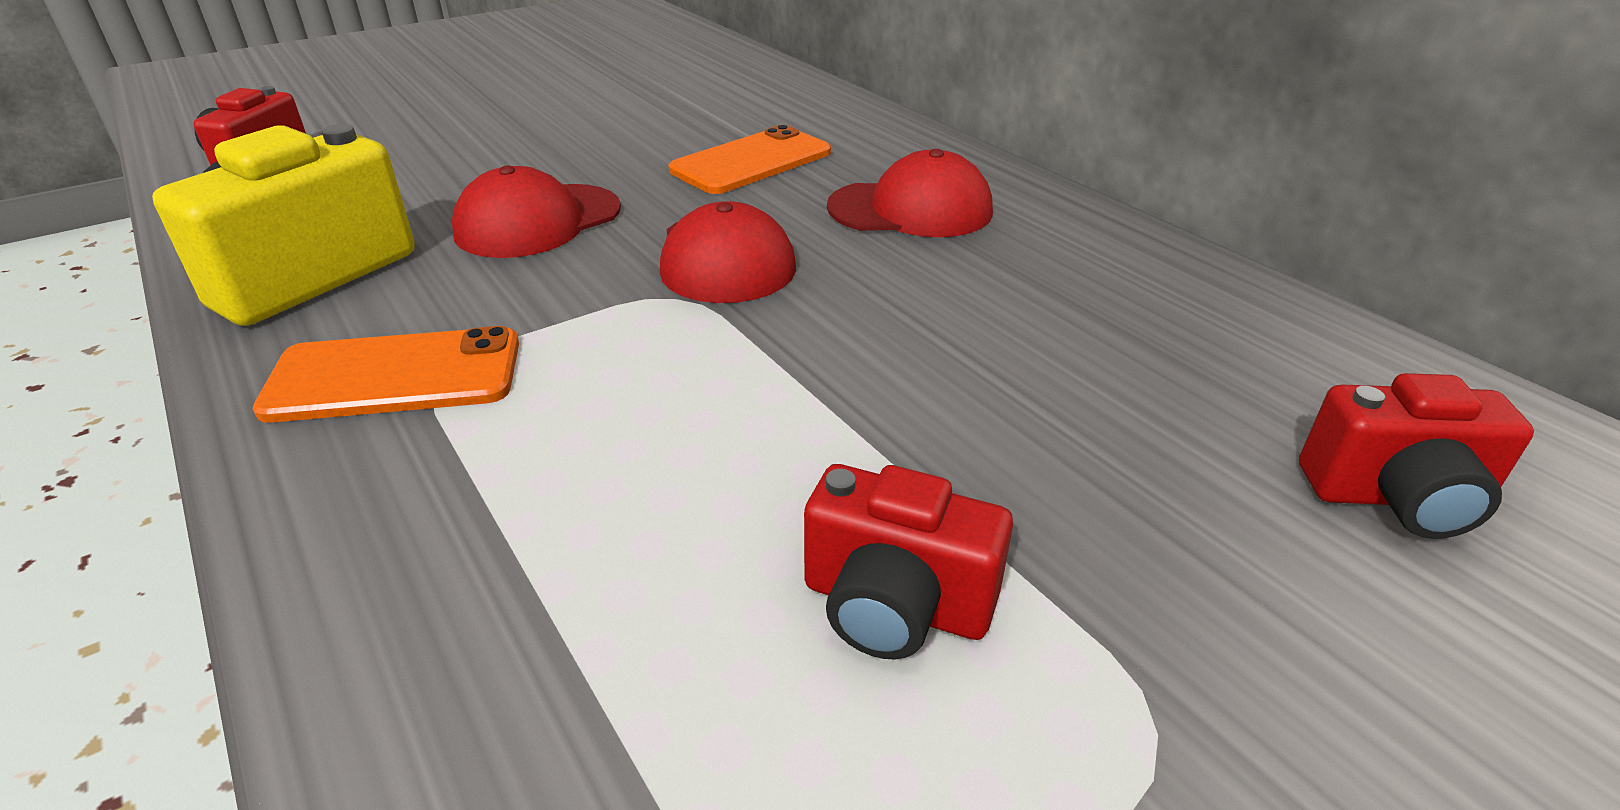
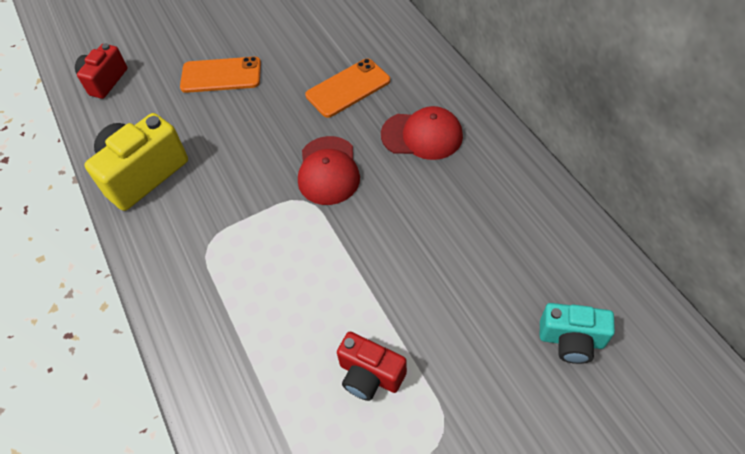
camera: 10 degrees right, 20 degrees up
(395, 376) = (189, 245): orange phone -> orange phone (221, 75)
(538, 221) = (242, 137): red cap -> none
(1395, 498) = (571, 340): red camera -> turquoise camera

